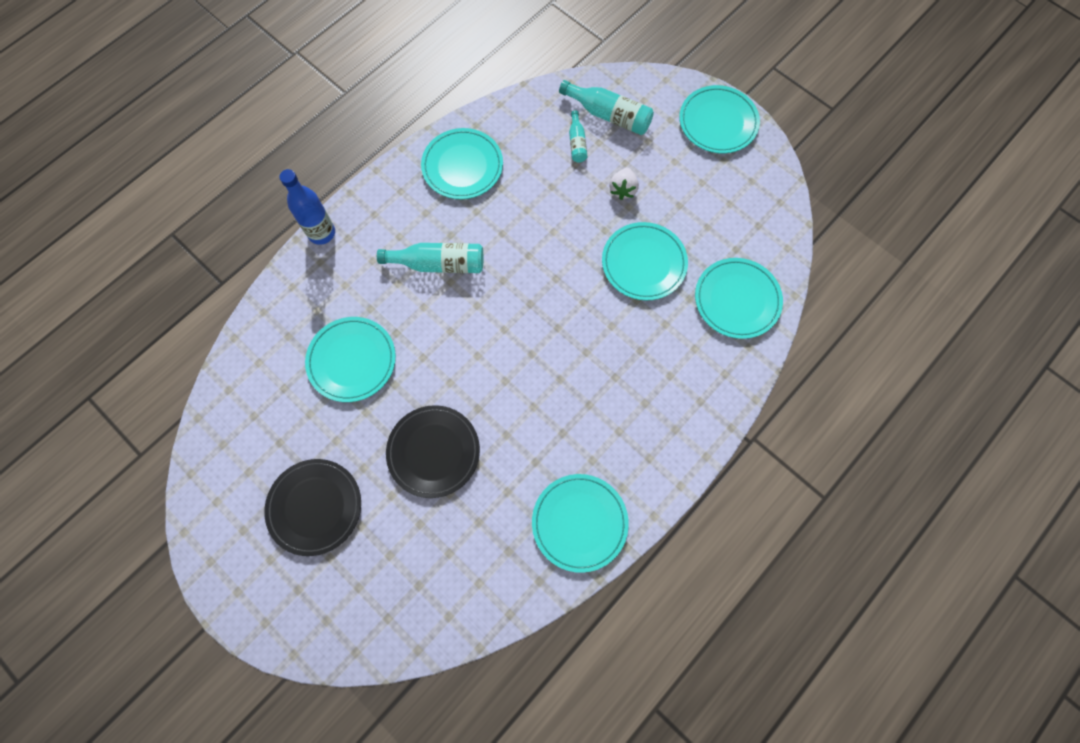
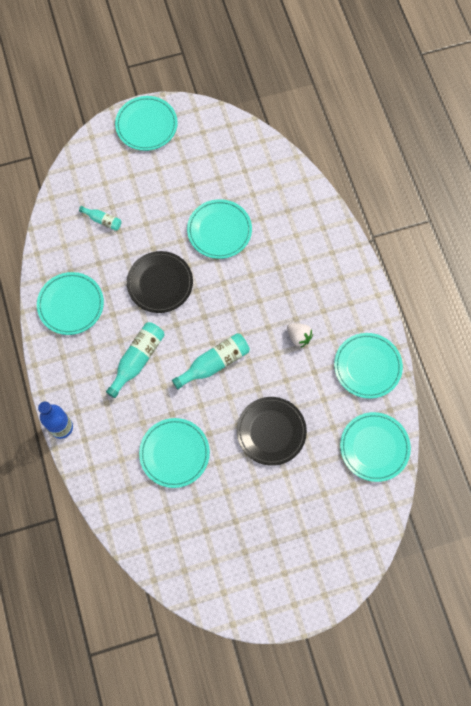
camera: 60 degrees left, 0 degrees up
(315, 507) = (265, 527): black plate -> black plate (160, 283)
(609, 115) = (95, 188): turquoise bottle -> turquoise bottle (214, 363)
(623, 190) = (158, 212): white strawberry -> white strawberry (299, 337)
(737, 300) = (279, 191): turquoise plate -> turquoise plate (374, 447)

